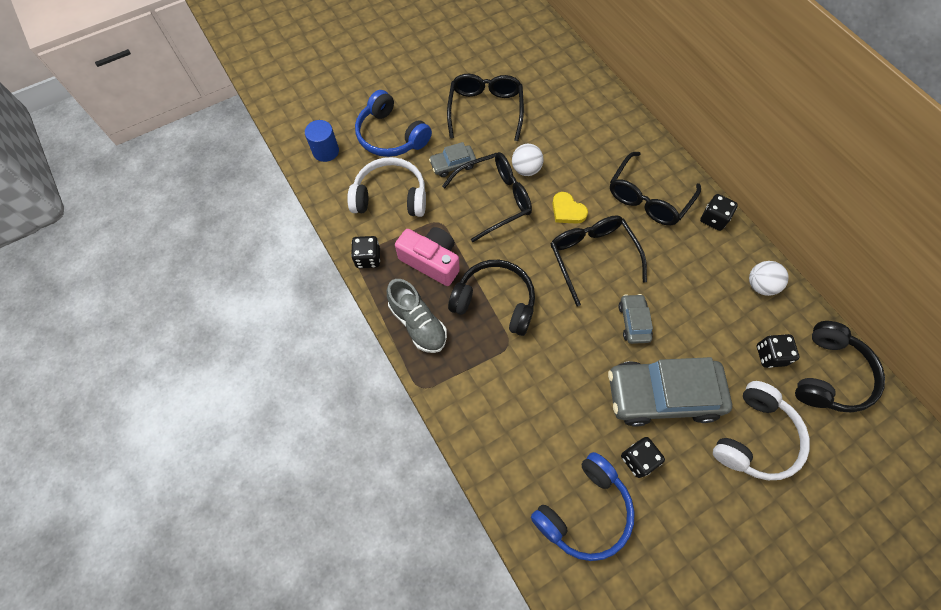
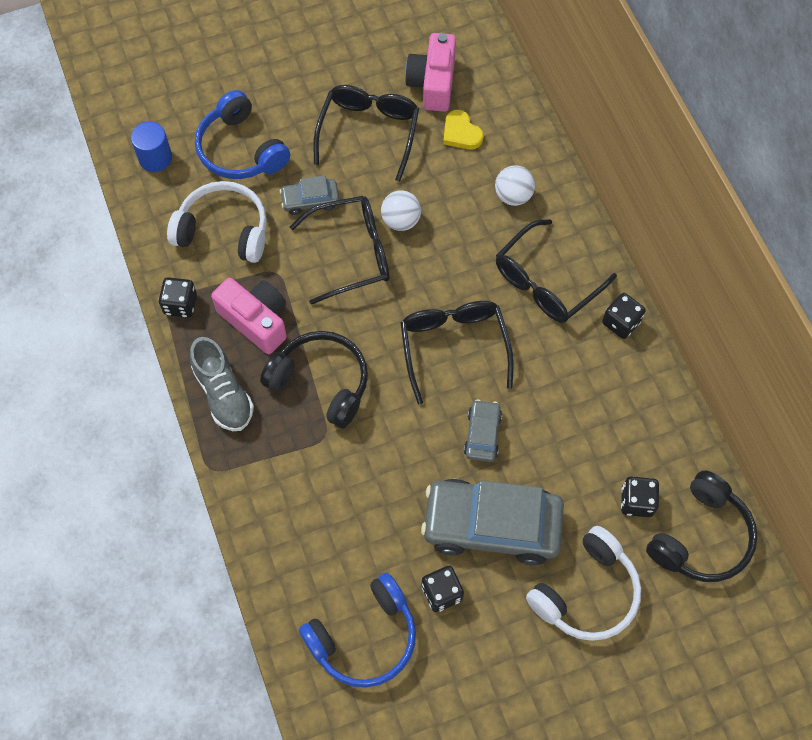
camera: 10 degrees right, 0 degrees up
(524, 70) = (433, 83): none -> pink camera
(567, 211) = (439, 283): yellow heart -> yellow heart (461, 133)
(760, 285) = (652, 416): white ball -> white ball (513, 196)

